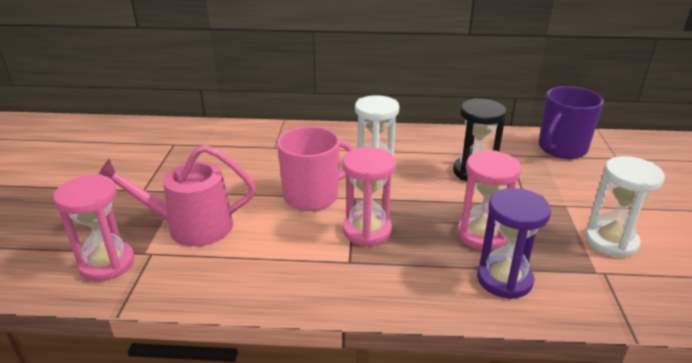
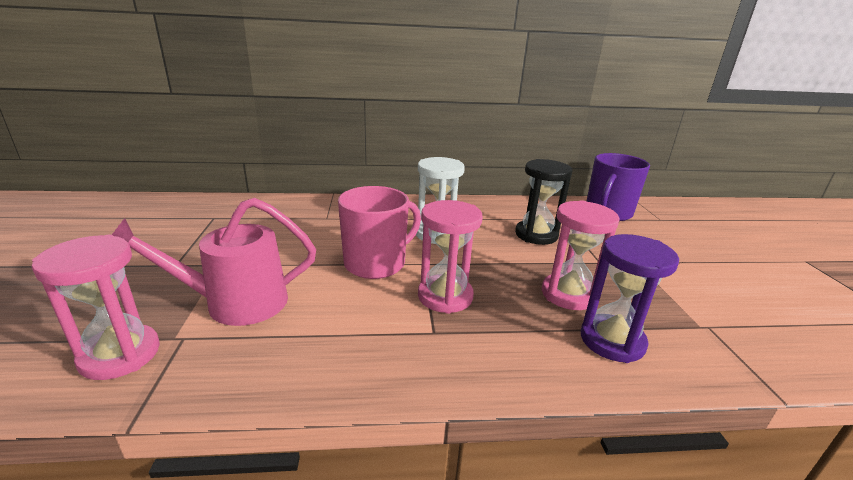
camera: 10 degrees left, 5 degrees down
(611, 241) = (697, 294): white hourglass -> none

